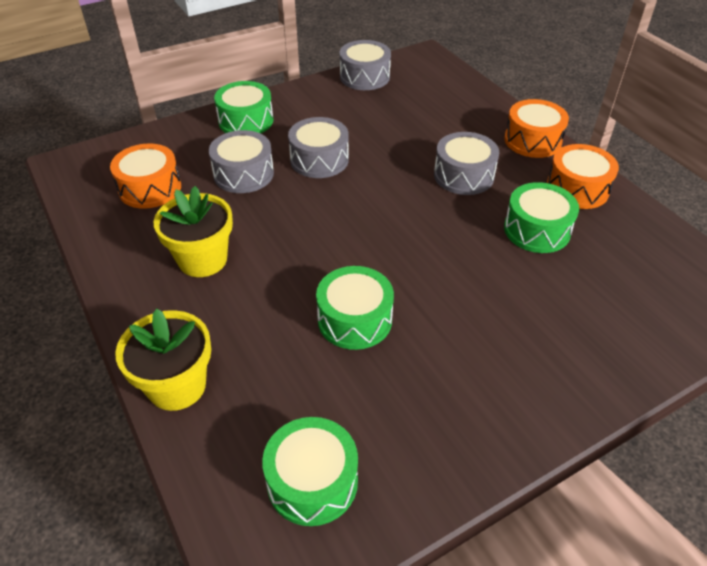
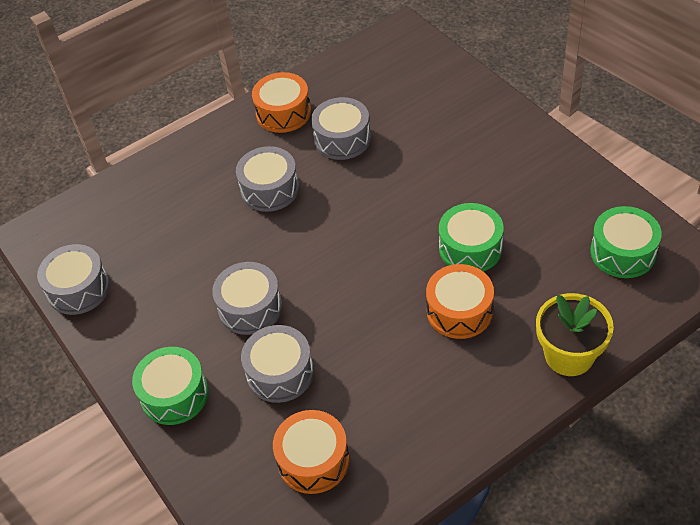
camera: 90 degrees left, 5 degrees up
(202, 259) = (419, 376): yellow flower pot -> none
(532, 140) = (210, 141): orange drum -> orange drum (459, 311)
(537, 230) = (342, 139): green drum -> grey drum

